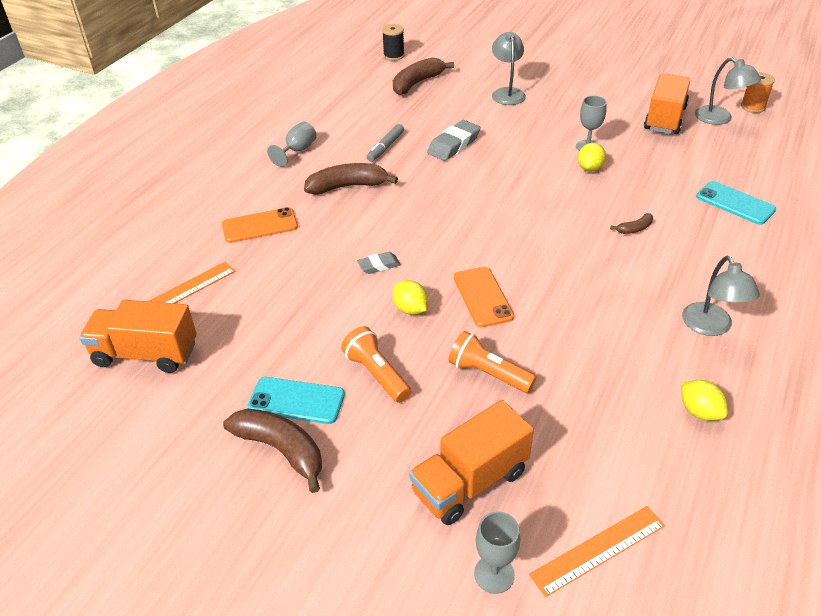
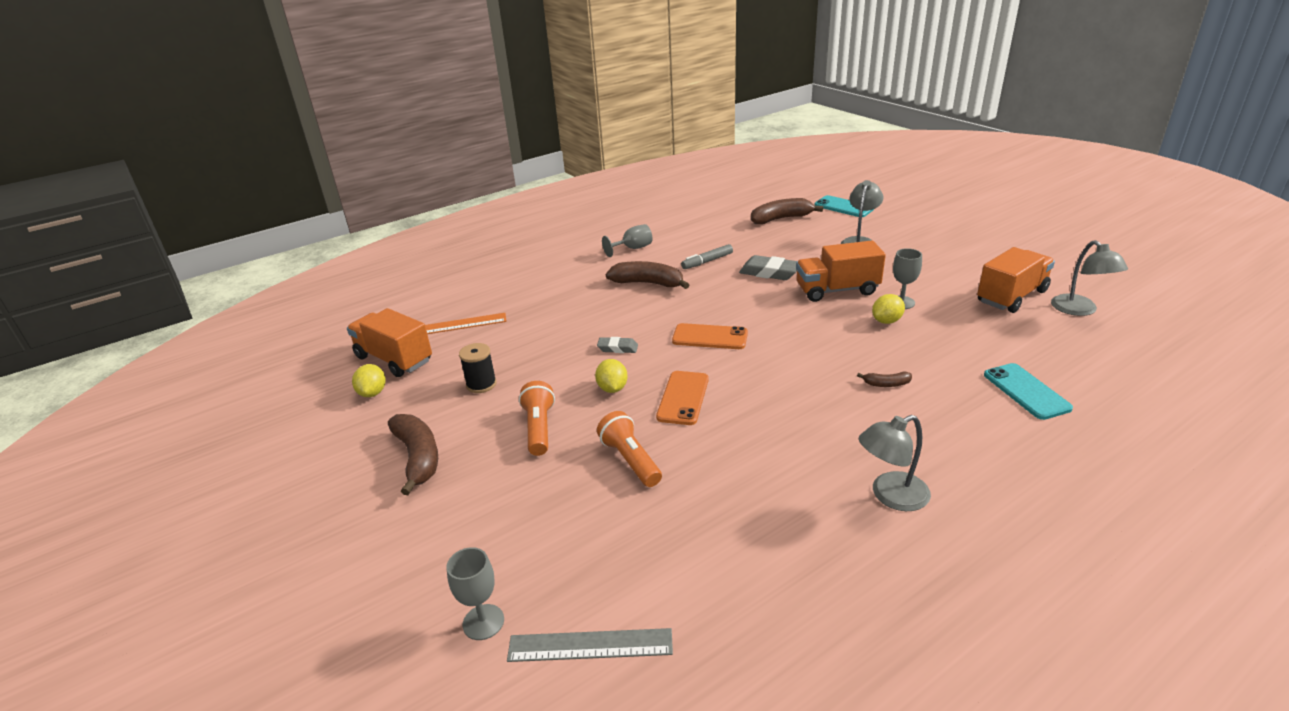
camera: 30 degrees right, 10 degrees down
(260, 226) = (554, 295): orange phone -> orange phone (710, 337)
(296, 401) = (462, 427): turquoise phone -> turquoise phone (843, 207)
(393, 56) = (779, 194): black spool -> black spool (481, 384)
(454, 145) = (769, 272): grey eraser -> grey eraser turned 45 degrees clockwise
(470, 482) = (534, 540): orange truck -> orange truck (837, 290)
(598, 550) = (590, 645): orange ruler -> grey ruler
(699, 412) = (805, 568): yellow lemon -> yellow lemon (373, 393)
(711, 327) = (890, 496): grey lamp -> grey lamp turned 45 degrees clockwise
(753, 107) = (1133, 308): orange spool -> none

